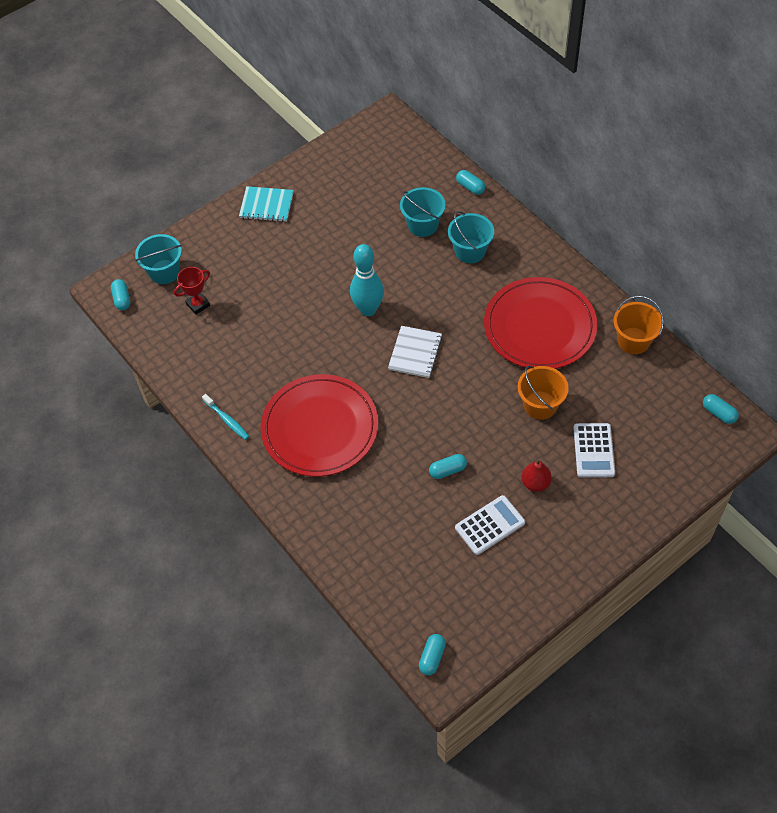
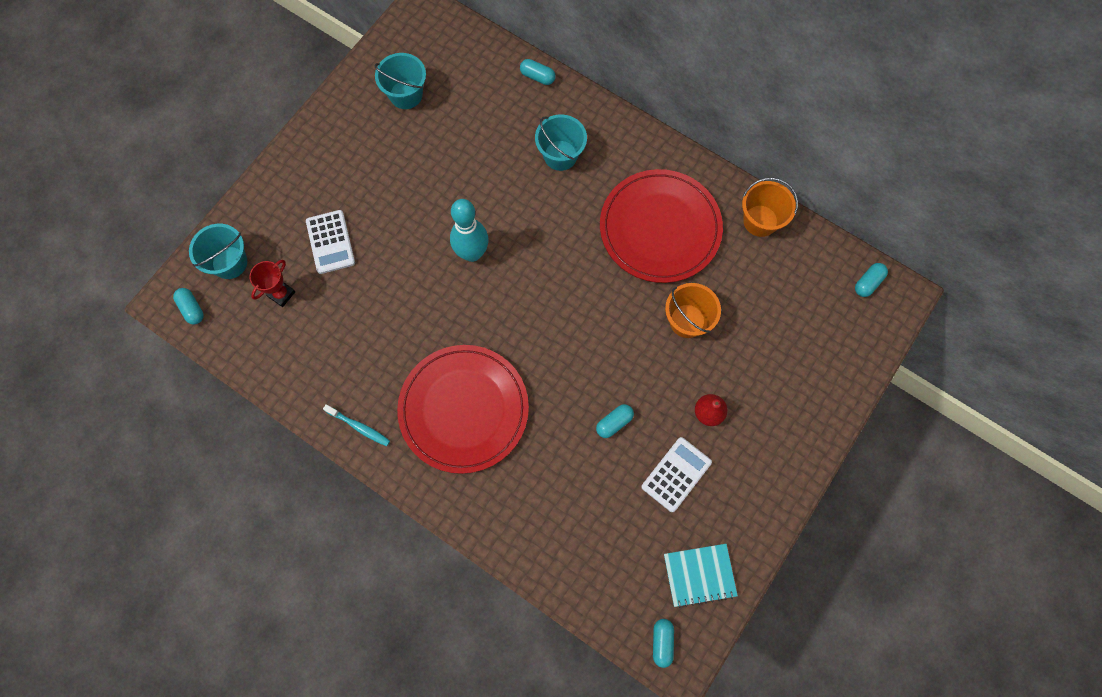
camera: 20 degrees left, 15 degrees up
(266, 205) = (320, 151): turquoise notebook -> turquoise notebook (699, 575)
(415, 353) = (538, 293): white notebook -> none
(423, 225) = (500, 135): turquoise bucket -> turquoise bucket (406, 94)
(593, 450) = (756, 359): white calculator -> white calculator (330, 242)
(718, 413) = (868, 283): turquoise capsule -> turquoise capsule turned 75 degrees counterclockwise

